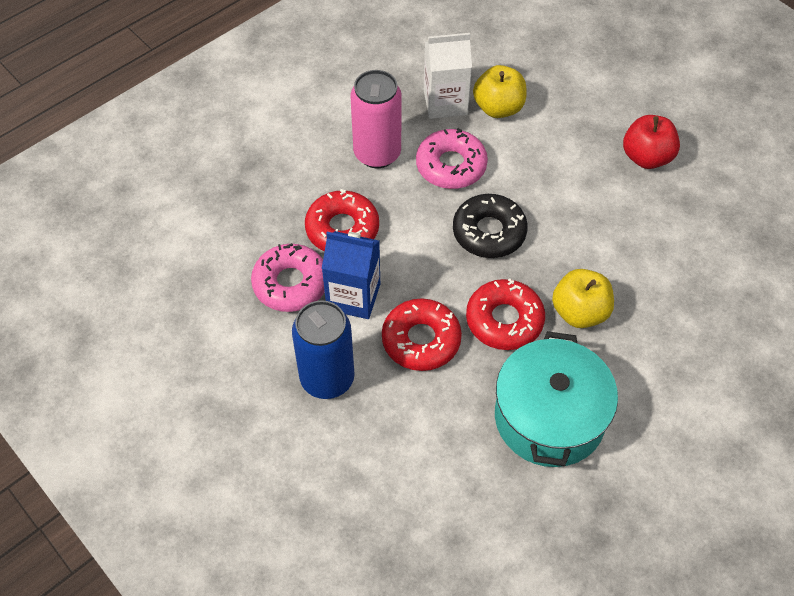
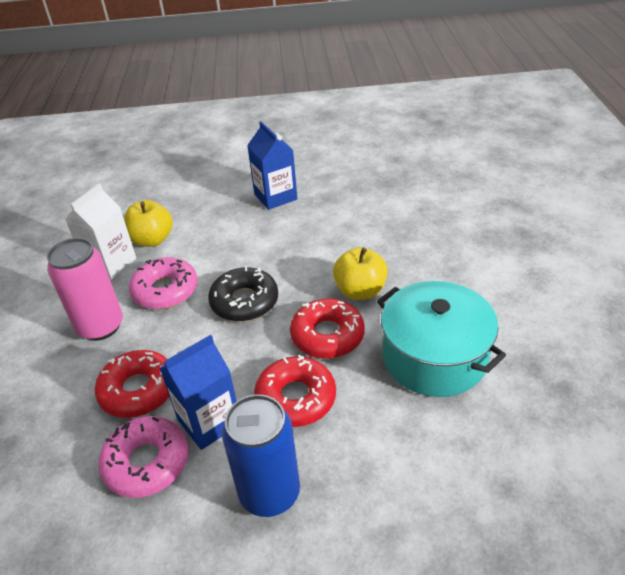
camera: 50 degrees left, 15 degrees down
(646, 157) = (275, 197): red apple -> blue carton

